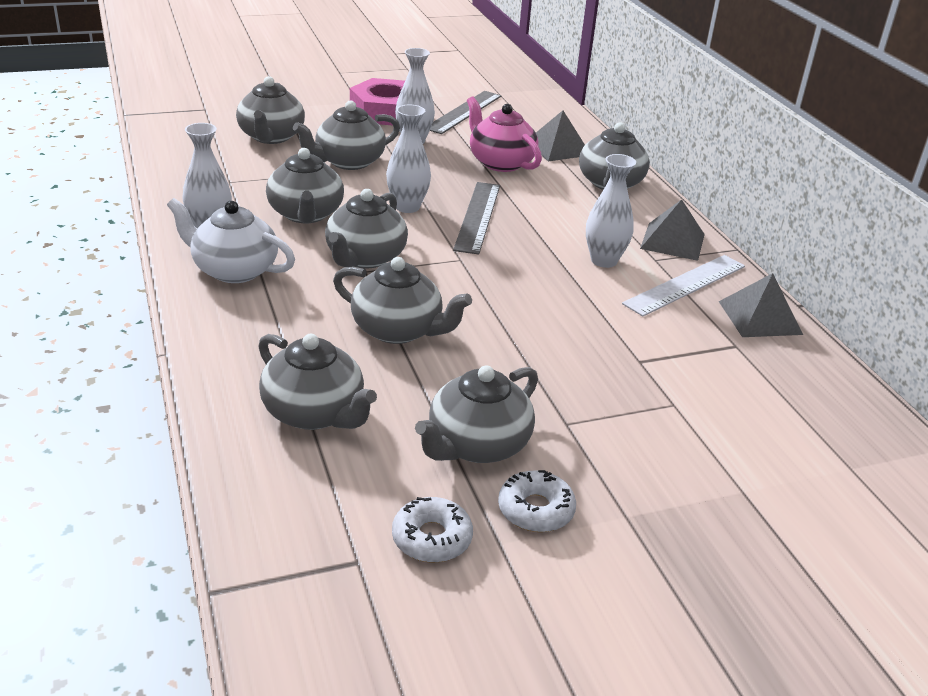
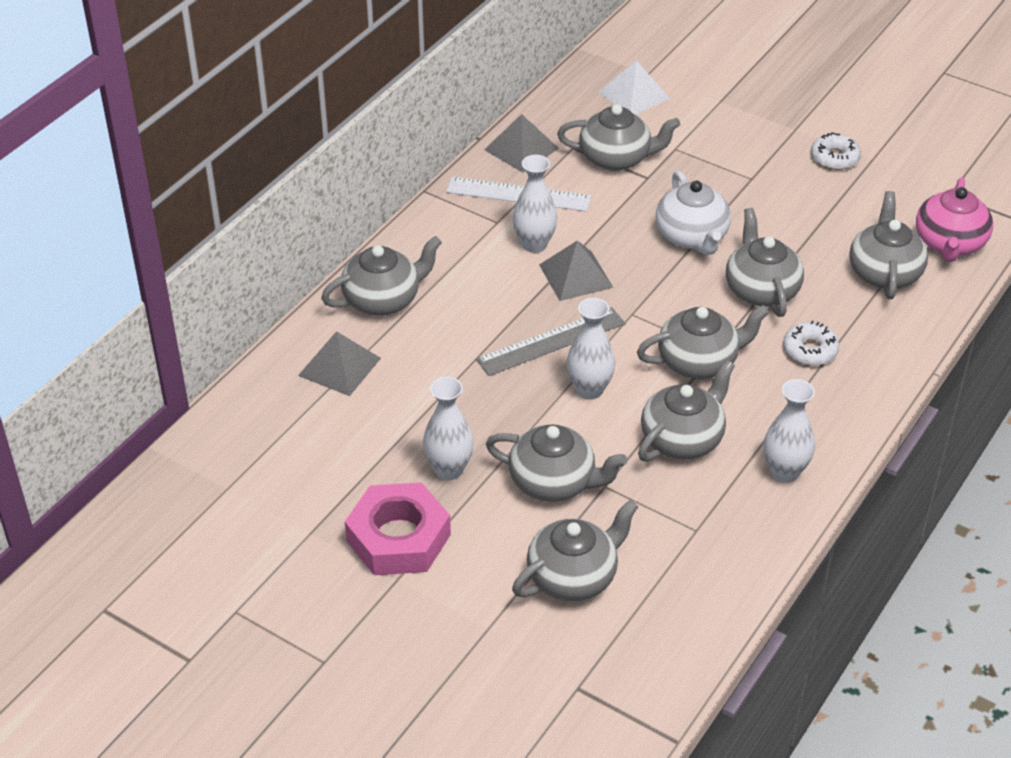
camera: 125 degrees left, 10 degrees up
(233, 270) = (811, 416): white teapot -> white teapot (692, 237)
(431, 538) = (902, 179): white donut -> white donut (810, 350)
(463, 112) = (324, 480): grey ruler -> none
(477, 445) = (818, 200): grey teapot -> grey teapot (616, 158)
(500, 162) = (424, 385): pink teapot -> pink teapot (949, 243)
(672, 241) = (453, 225): grey pyramid -> grey pyramid (575, 276)
(808, 432) = (634, 95): none -> white pyramid

